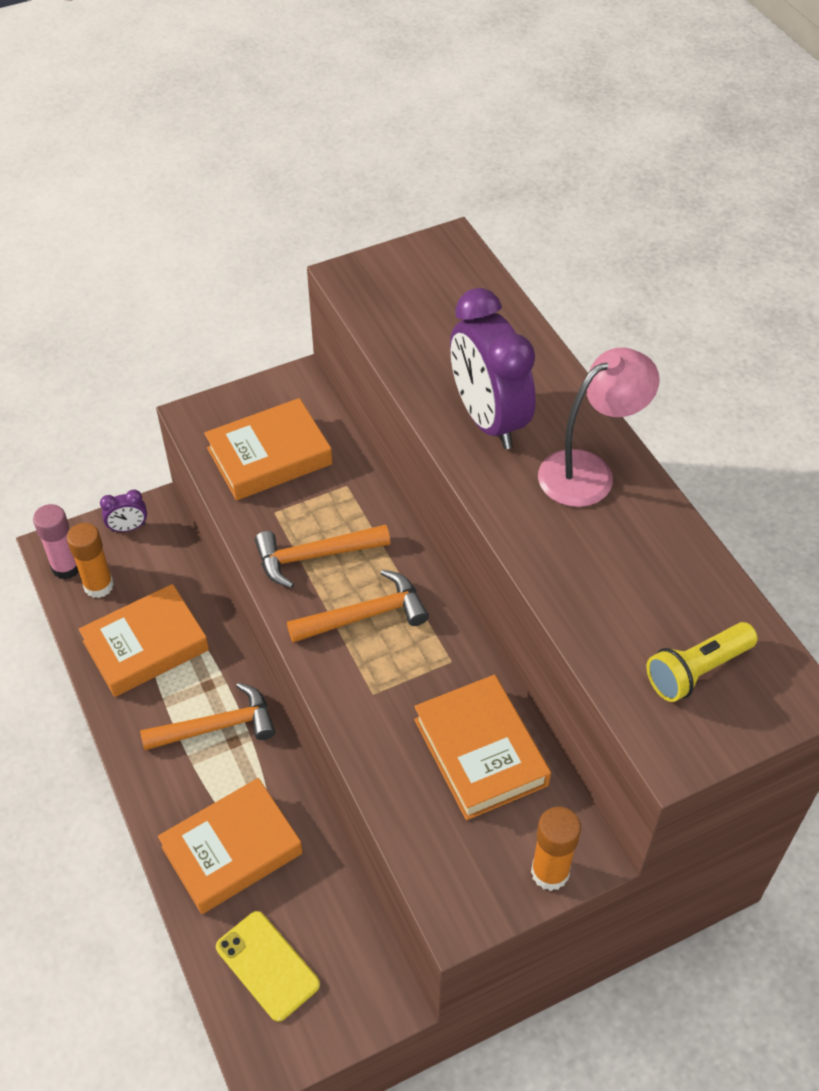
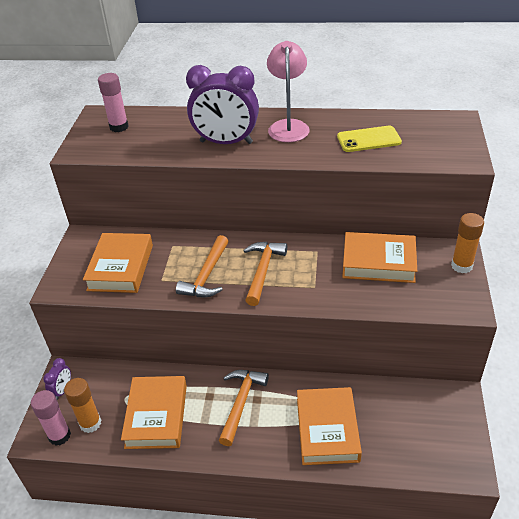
camera: 55 degrees left, 10 degrees down
(267, 965) = (410, 443): yellow phone -> yellow phone (368, 139)
(436, 283) = (119, 127): none -> pink glue stick
(697, 670) = (426, 138): yellow flashlight -> none

